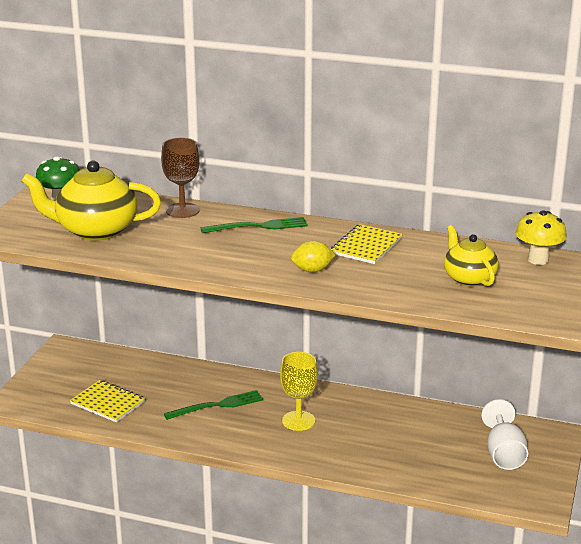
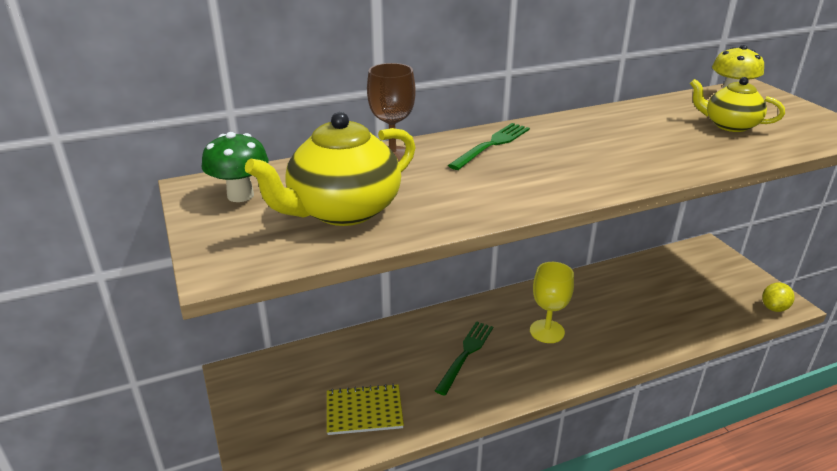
camera: 40 degrees left, 5 degrees up
(312, 270) = (620, 165): yellow lemon -> yellow lemon (774, 308)
(366, 246) = (608, 128): yellow notebook -> none
(504, 454) = (708, 279): white goblet -> none

